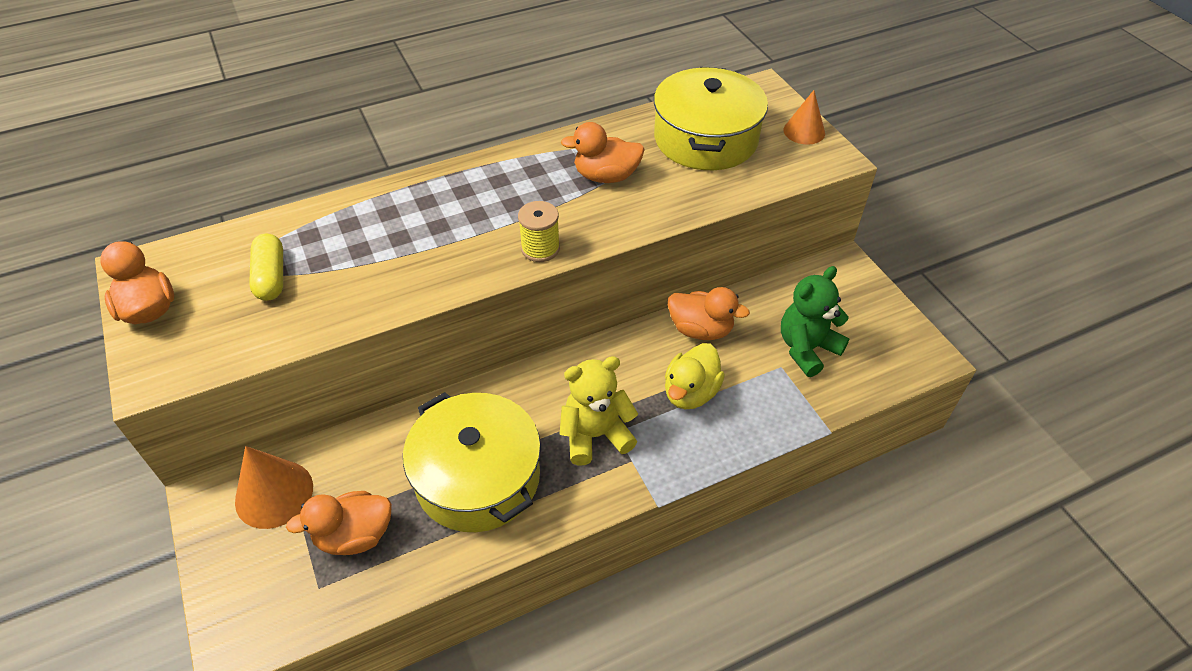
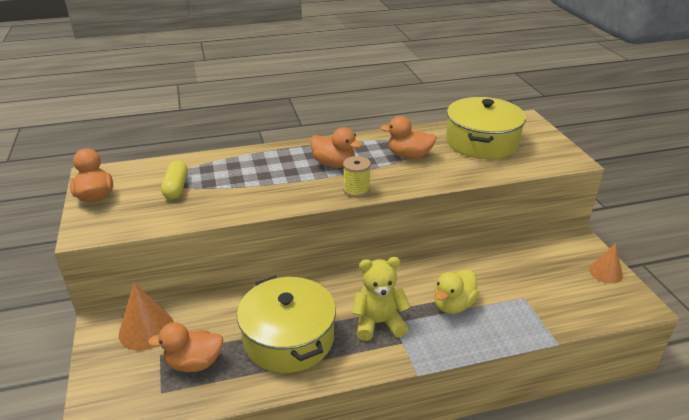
camera: 10 degrees right, 15 degrees down
(700, 329) = (466, 267): orange duck -> orange duck (334, 164)
(804, 131) = (552, 144): orange cone -> orange cone (605, 272)
(807, 348) = (545, 288): green teddy bear -> none

